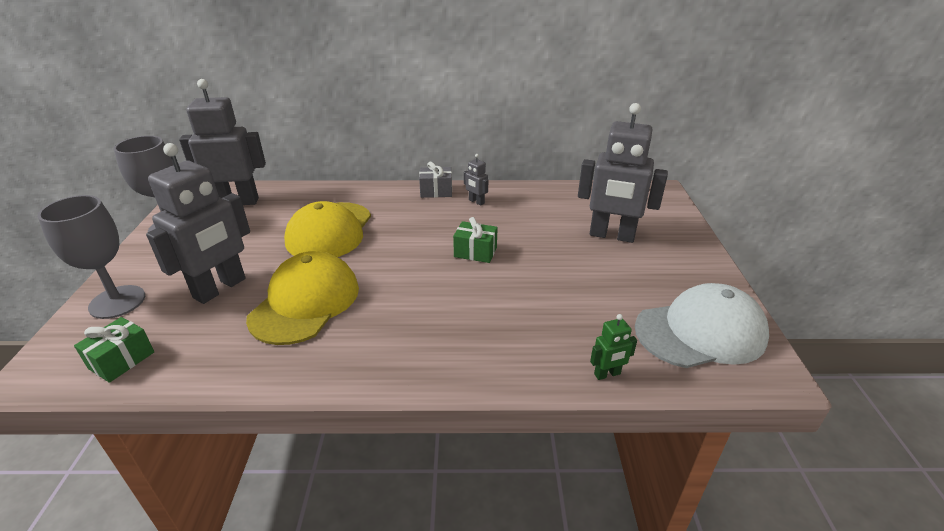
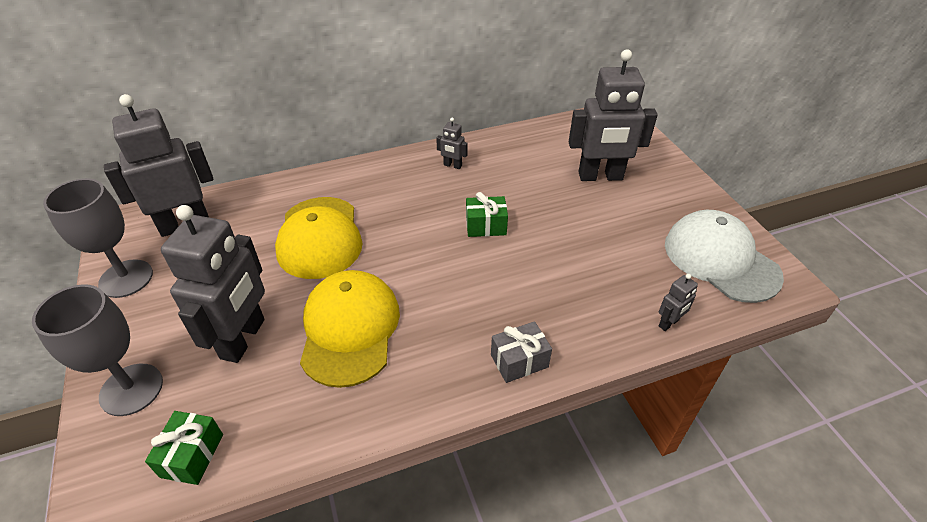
camera: 20 degrees left, 10 degrees up
(436, 191) = (404, 162): grey gift -> grey gift (519, 361)
(607, 374) = (669, 323): green robot -> grey robot
(700, 332) = (720, 259): white cap -> white cap turned 90 degrees counterclockwise

